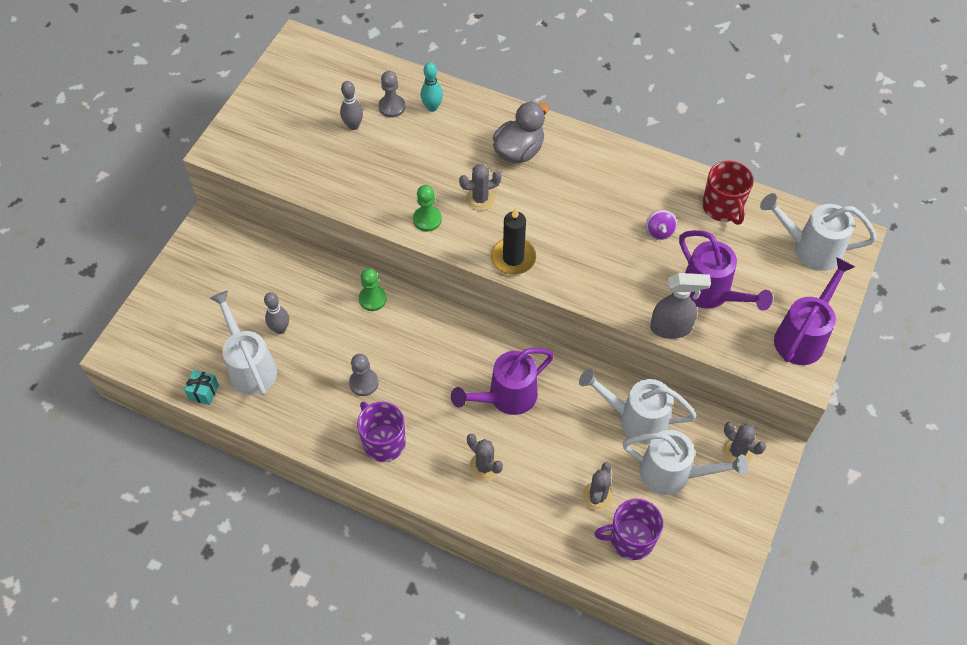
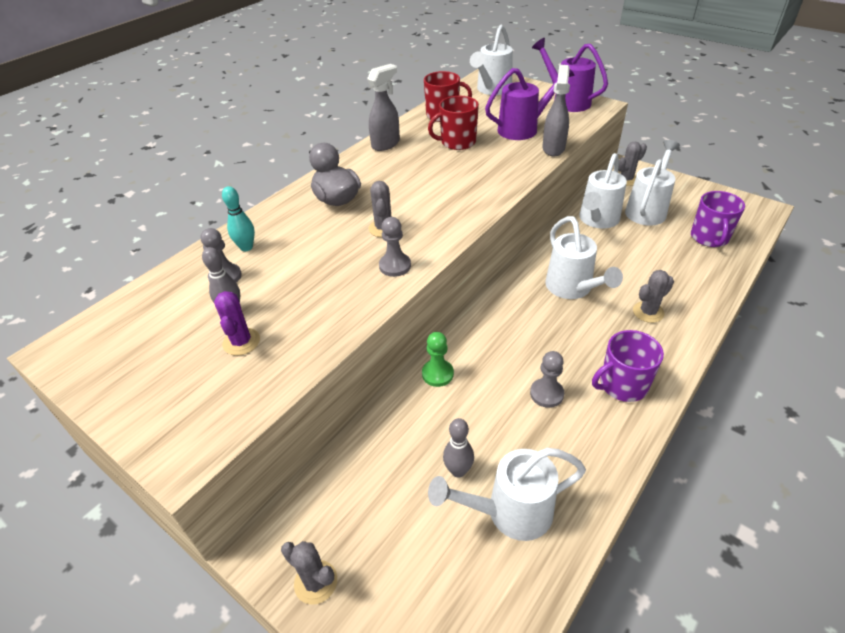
camera: 75 degrees left, 15 degrees down
(204, 392) = (545, 578): turquoise gift -> none
(321, 143) = (241, 342): none -> purple cactus
(427, 219) = (395, 266): green pawn -> grey pawn
(506, 397) = (572, 288): purple watering can -> white watering can
(513, 258) = (462, 216): black candle -> none
(597, 496) = (671, 249): grey cactus -> grey cactus (316, 582)
(636, 166) = (386, 144): none -> grey spray bottle
(659, 231) = (457, 142): purple spinning top -> red mug

